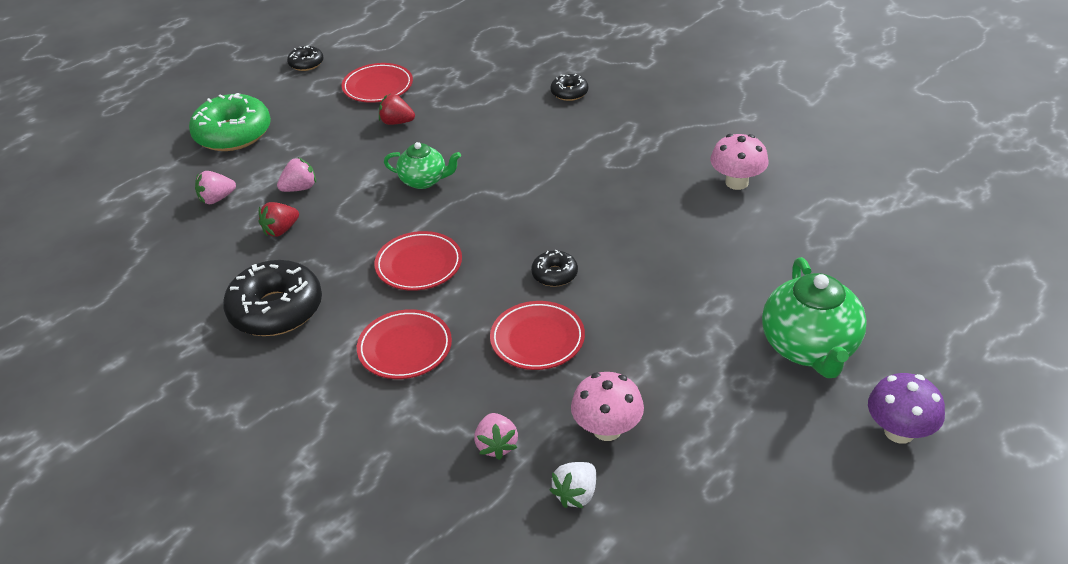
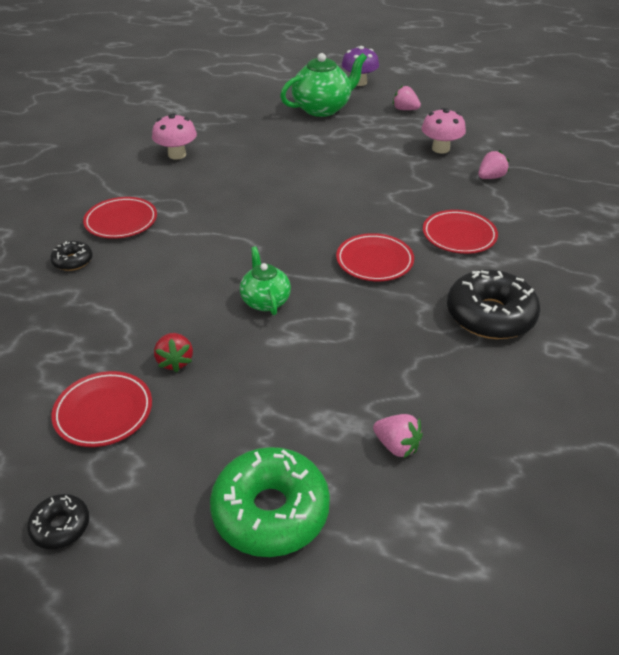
camera: 120 degrees left, 0 degrees up
(281, 230) = (401, 364): red strawberry -> none
(300, 188) = (332, 383): pink strawberry -> pink strawberry (405, 109)
(537, 339) = (398, 188): red plate -> red plate (121, 221)
(554, 274) = (332, 198): black donut -> none
(576, 494) = (491, 147): white strawberry -> none

